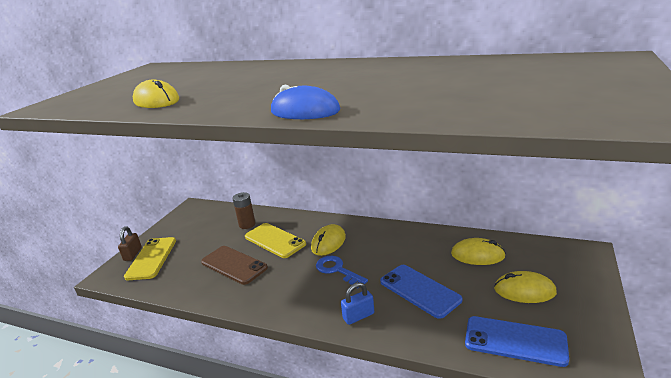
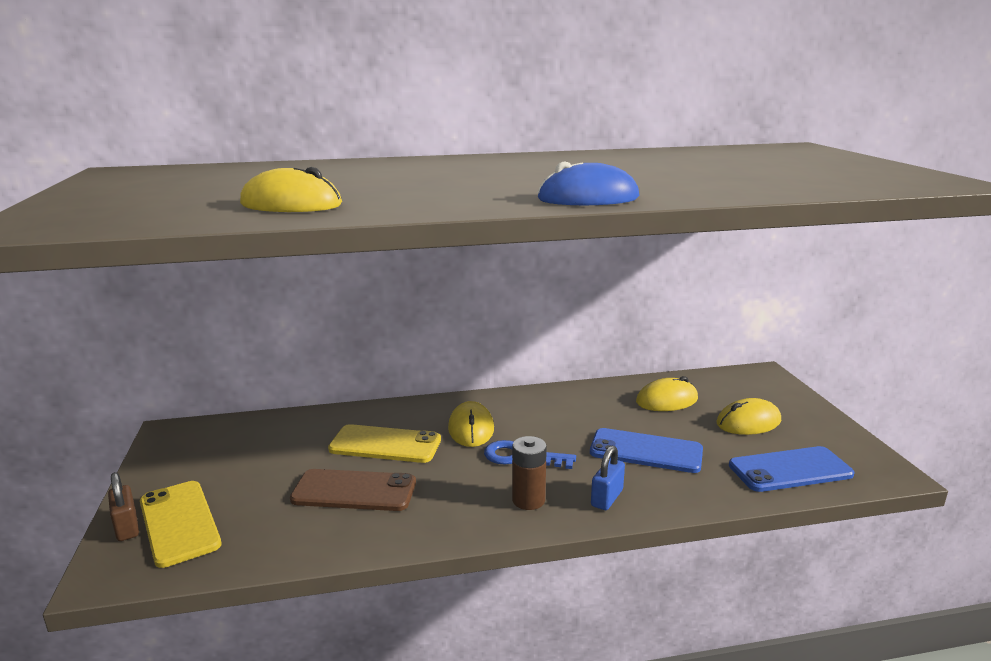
camera: 35 degrees left, 5 degrees down
(247, 224) = (312, 435): brown battery -> brown battery (528, 500)

